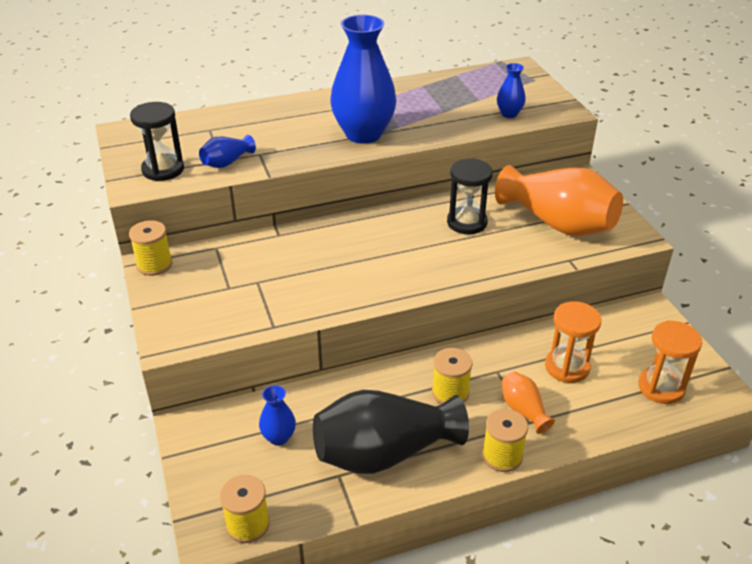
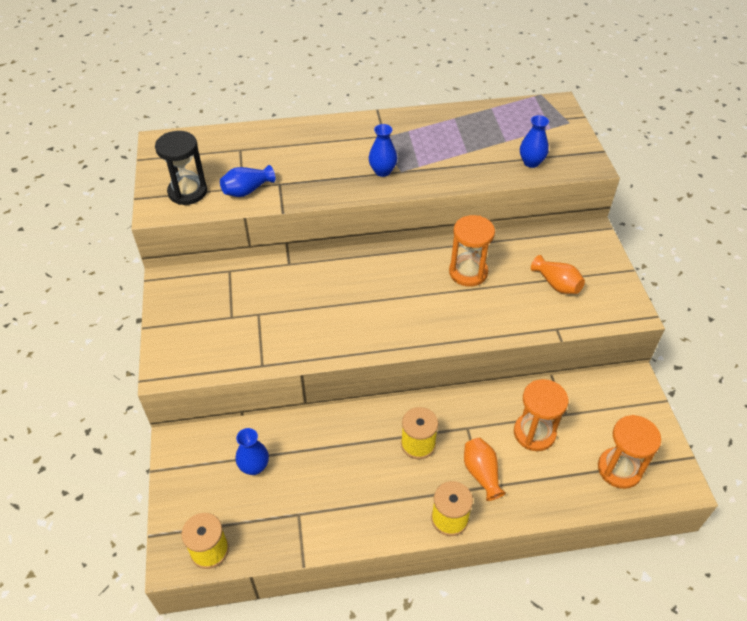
camera: 10 degrees right, 10 degrees up
(154, 265) = (171, 282): yellow spool -> none
(363, 134) = (382, 171): blue vase -> blue vase, size x0.46
(384, 453) = (343, 498): black vase -> none
(467, 222) = (468, 272): black hourglass -> orange hourglass
(558, 223) = (556, 284): orange vase -> orange vase, size x0.46

